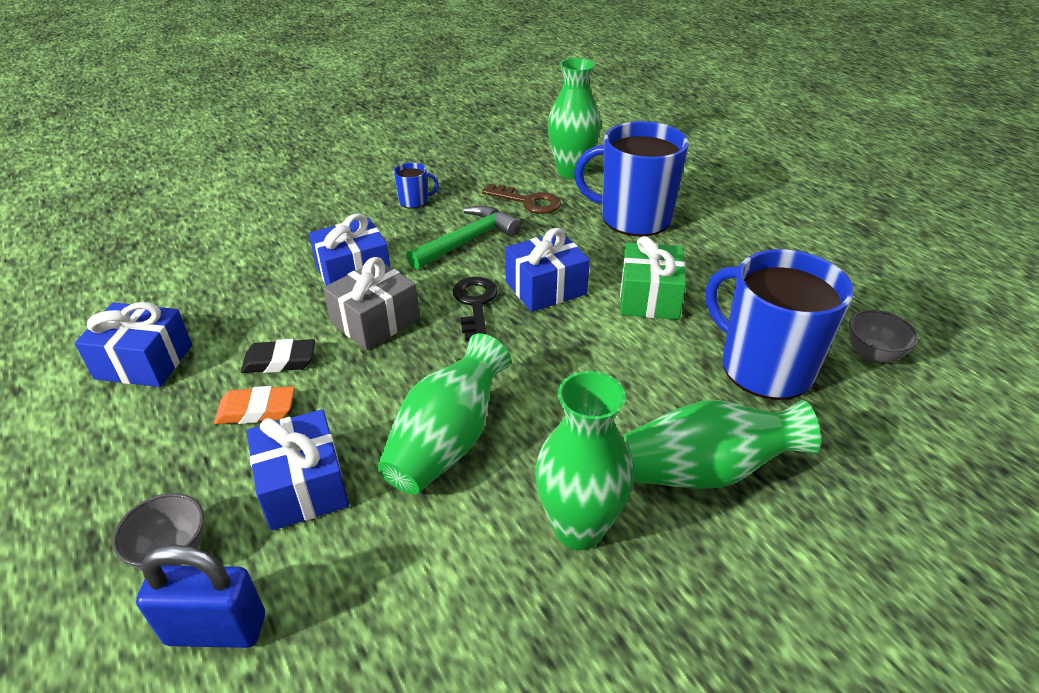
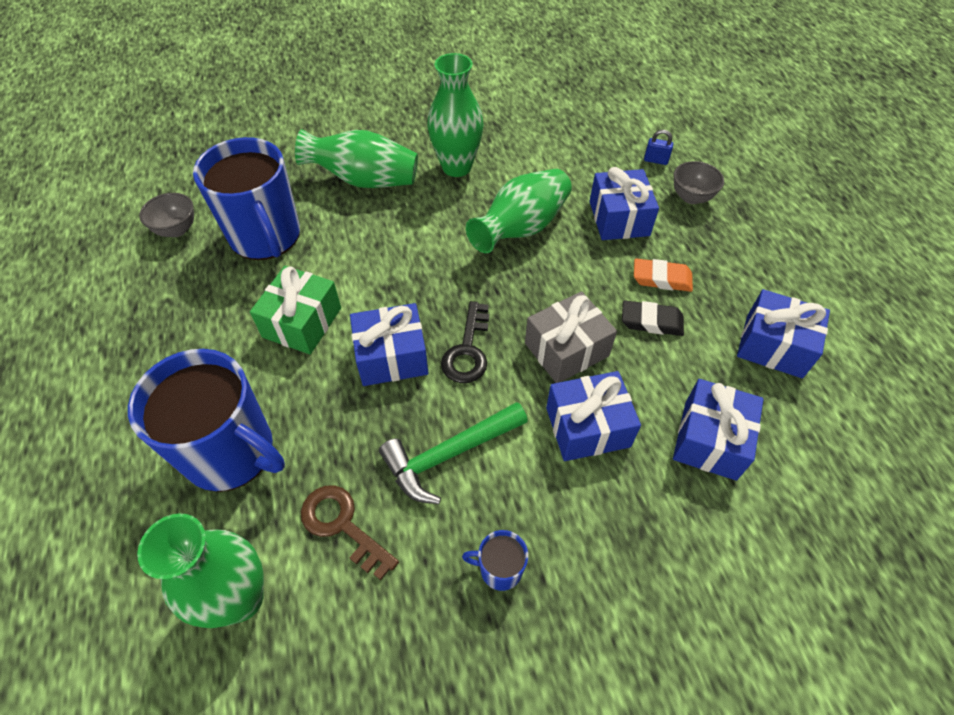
camera: 165 degrees left, 15 degrees up
(216, 629) = (655, 160): blue padlock -> blue padlock, size x0.49
(244, 281) = (710, 440): none -> blue gift

